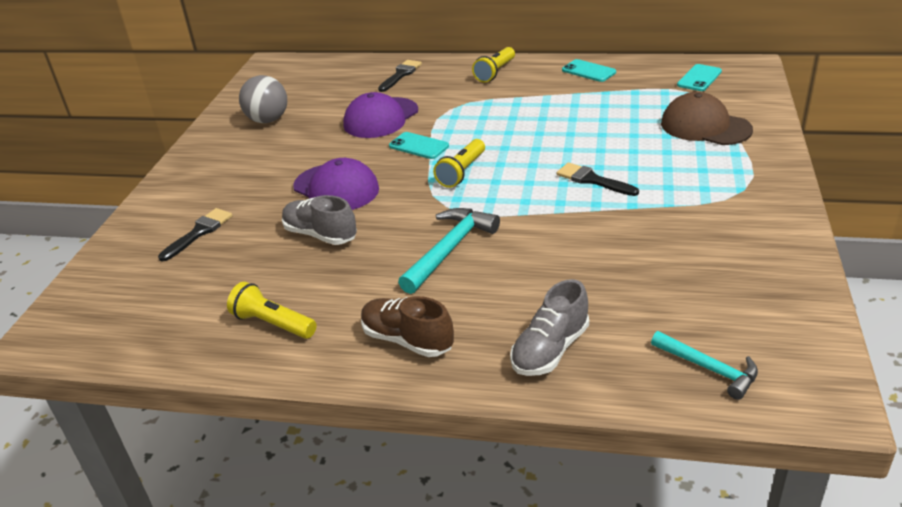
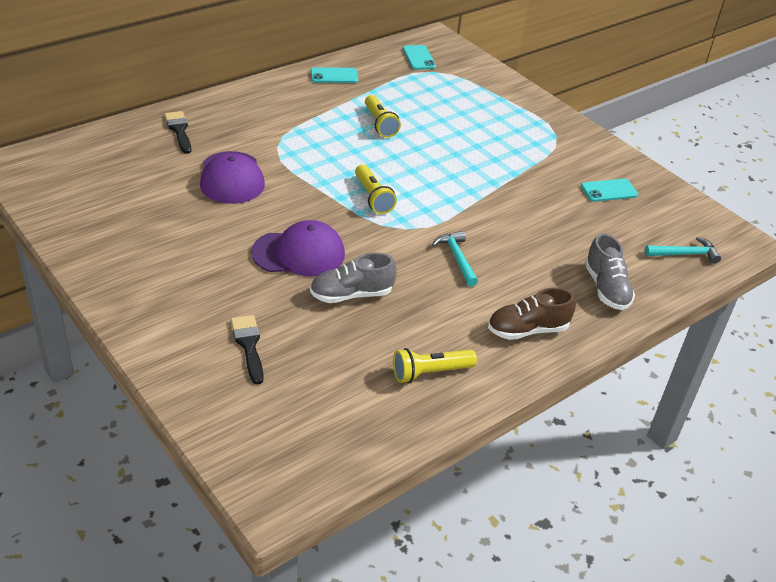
camera: 55 degrees left, 5 degrees up
(268, 120) = (124, 222): grey ball -> none
(418, 146) = (305, 190): turquoise phone -> turquoise phone (609, 191)
(449, 250) = (457, 258): turquoise hammer -> turquoise hammer, size x0.66
(495, 72) = (261, 101): yellow flashlight -> yellow flashlight (379, 124)
(592, 180) = (466, 165): black brush -> none
(705, 126) = (475, 97): brown cap -> none

